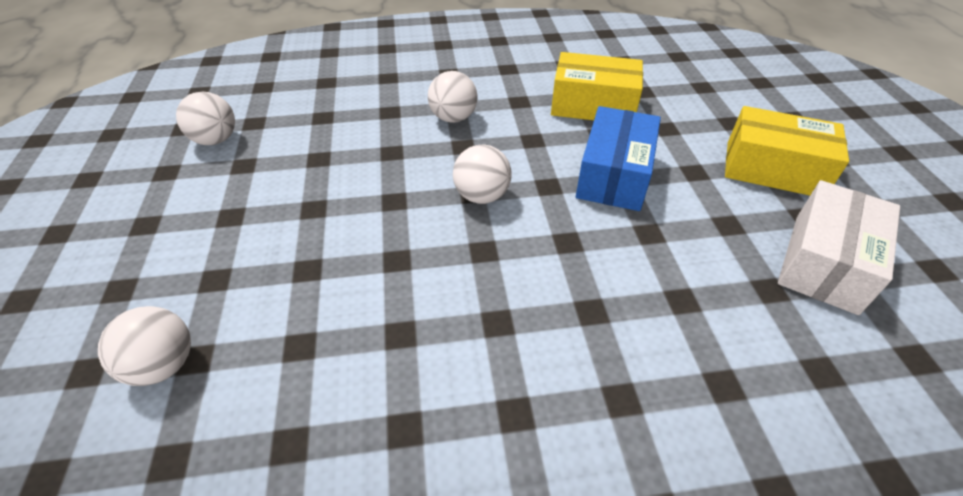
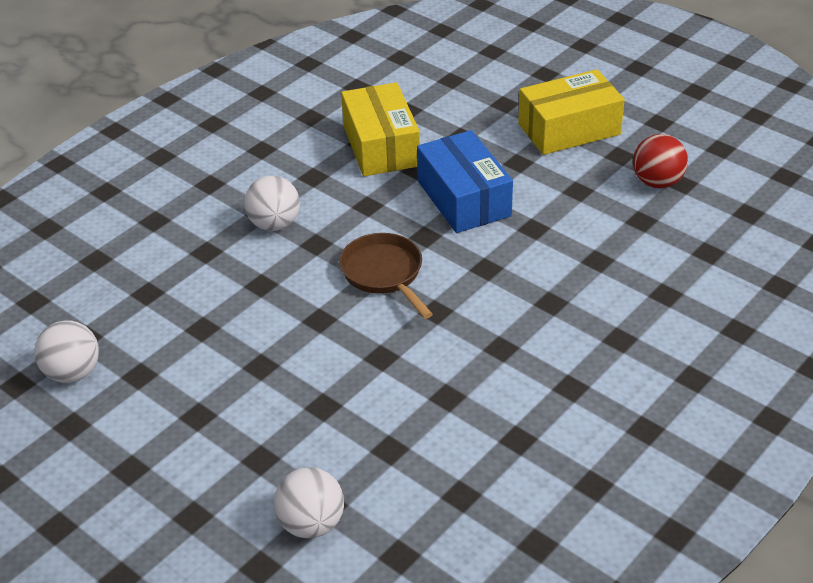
camera: 40 degrees left, 5 degrees down
(482, 196) = (384, 274): white ball -> brown pan
(593, 105) = (381, 146): yellow box -> yellow box turned 75 degrees counterclockwise
(825, 262) = (657, 182): white box -> red ball

